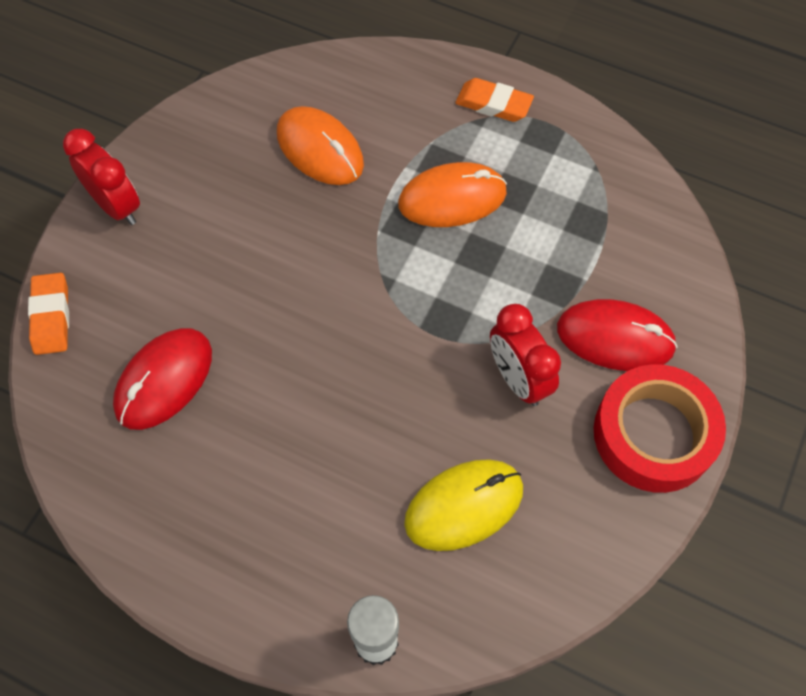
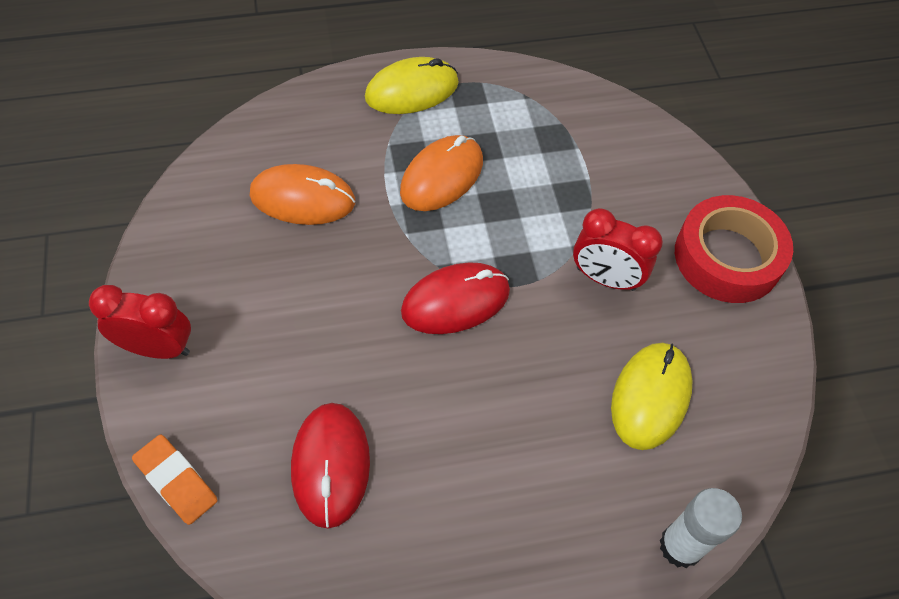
camera: 40 degrees left, 5 degrees down
(493, 104) = (412, 90): orange eraser -> yellow mouse
(615, 338) = (644, 207): red mouse -> red mouse (455, 301)

